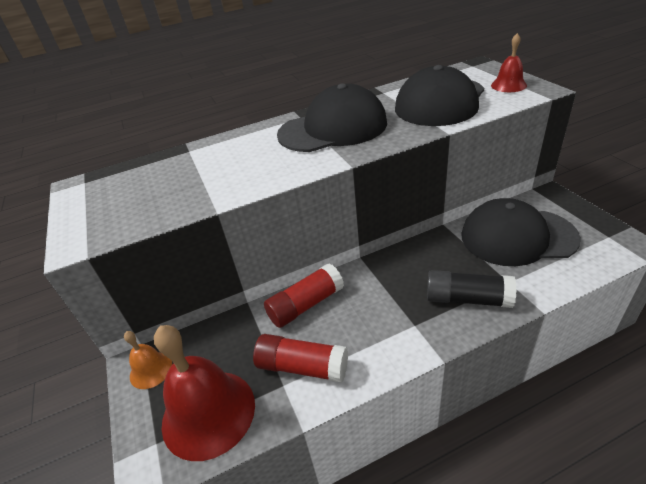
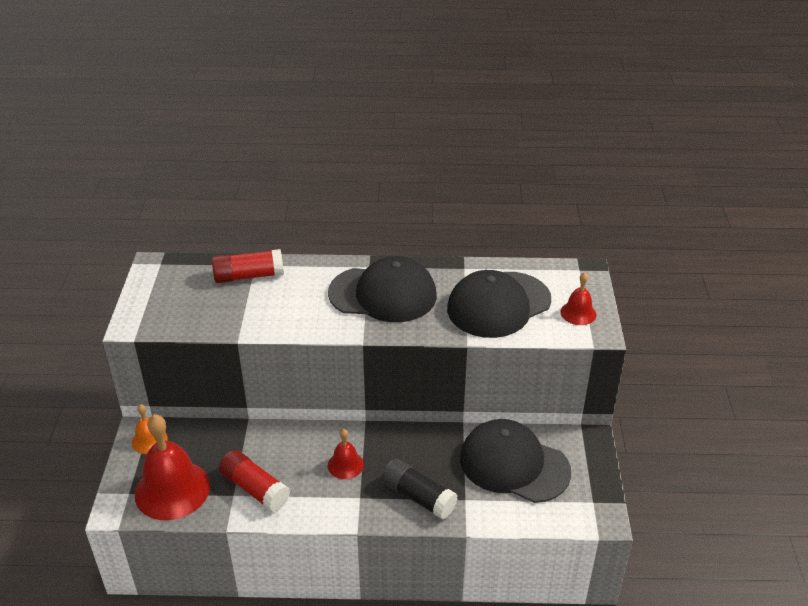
camera: 20 degrees right, 0 degrees up
(306, 305) = (291, 442): red glue stick -> red glue stick (249, 276)
(375, 301) = (345, 465): none -> red bell

